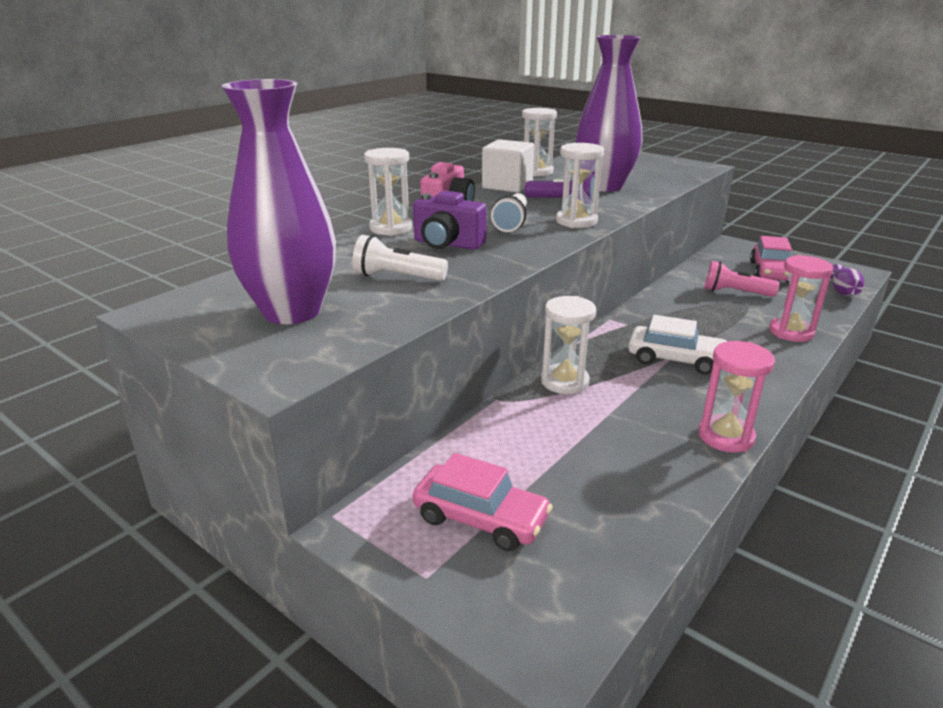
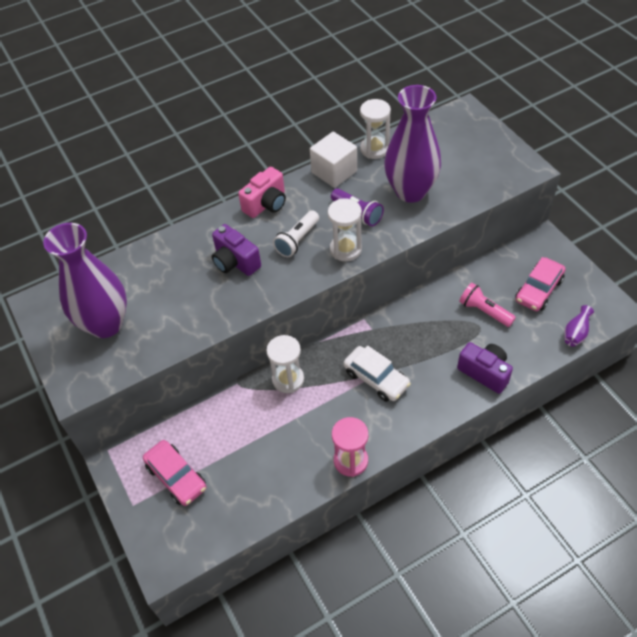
camera: 25 degrees right, 25 degrees up
(391, 228) = (211, 227): white hourglass -> none
(397, 277) = (181, 299): white flashlight -> none
(791, 332) = (484, 372): pink hourglass -> purple camera

